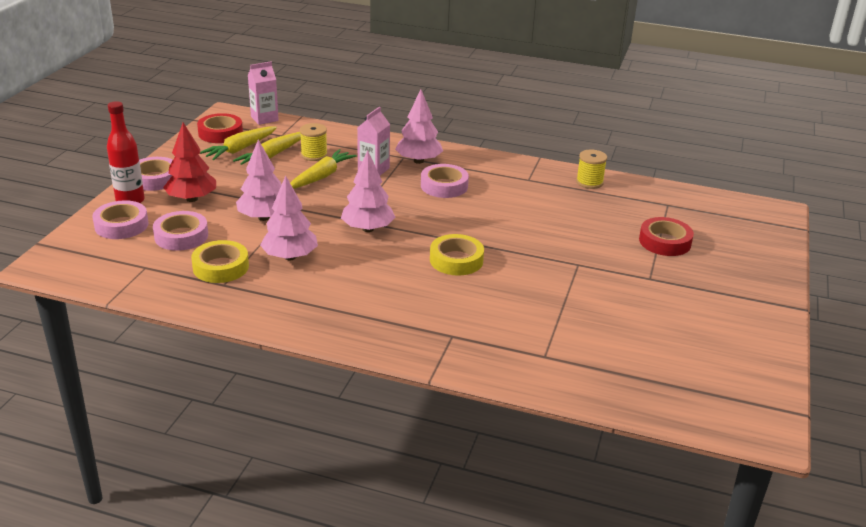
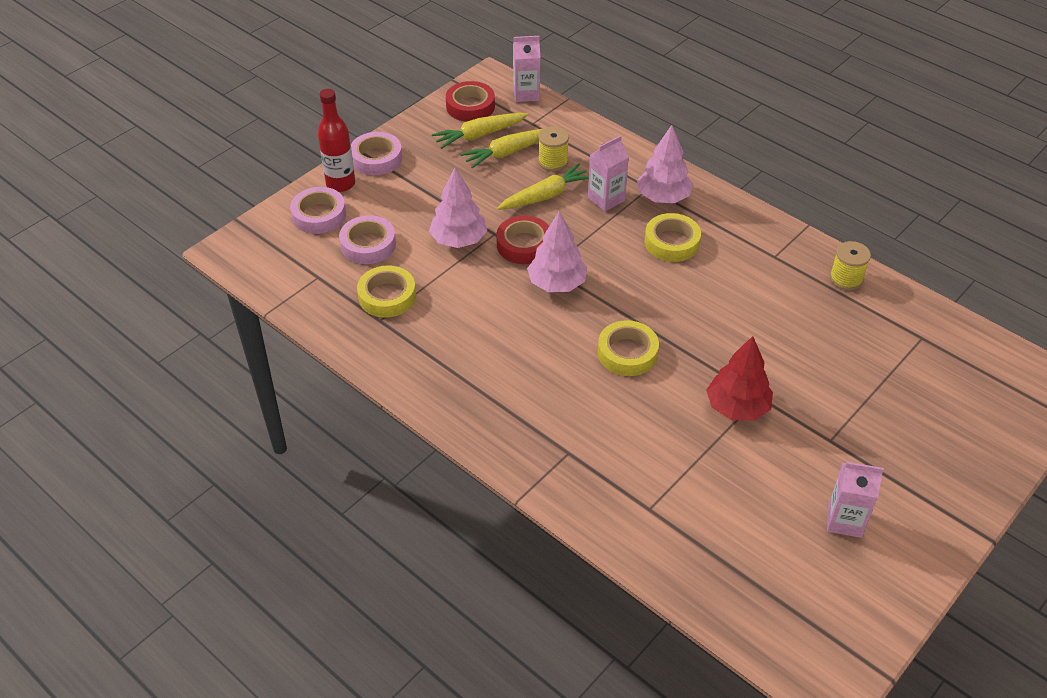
camera: 25 degrees right, 15 degrees up
(192, 199) = (400, 196): red tree -> red tree (737, 407)
(290, 257) = (459, 301): pink tree -> none
(444, 186) = (671, 242): pink tape -> yellow tape
(665, 242) = (882, 393): red tape -> red tape (524, 245)
(697, 324) = (844, 520): none -> pink carton

